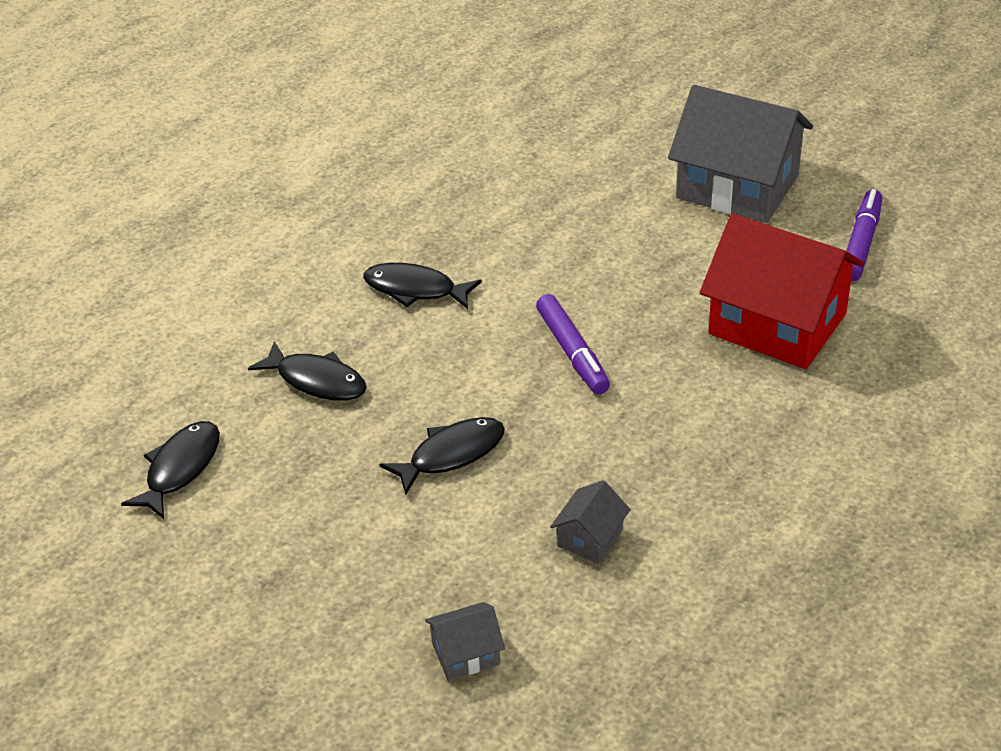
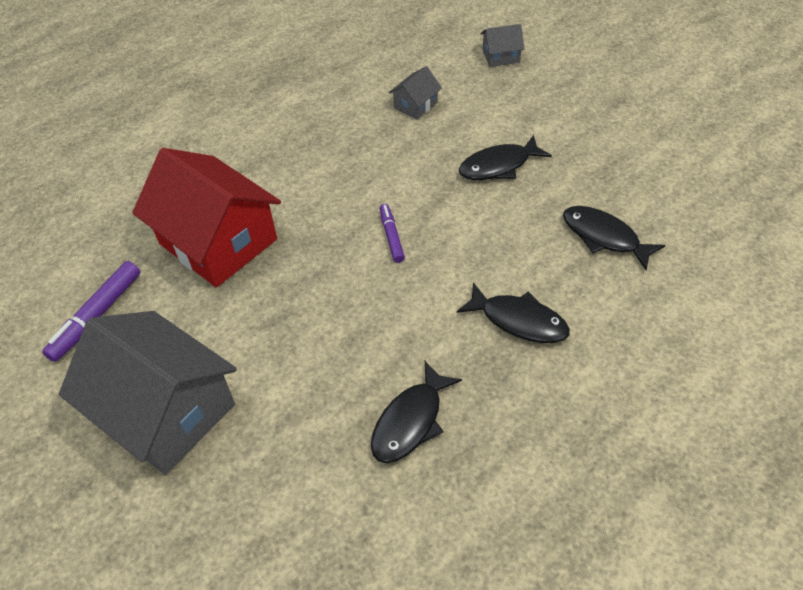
camera: 170 degrees left, 10 degrees up
(180, 469) = (700, 178): black fish -> black fish (410, 421)
(572, 352) = (391, 236): purple marker -> purple marker, size x0.63

